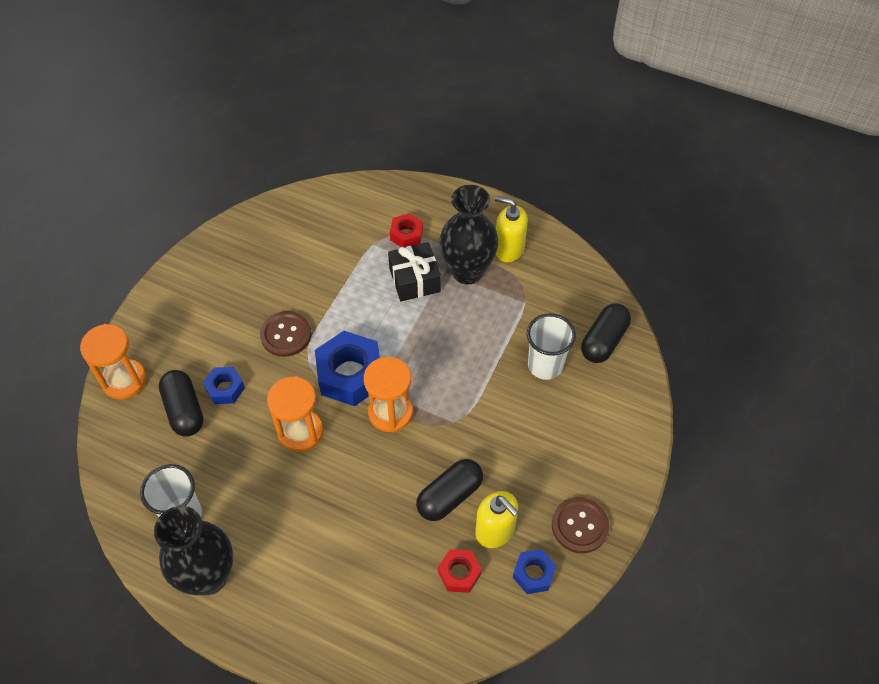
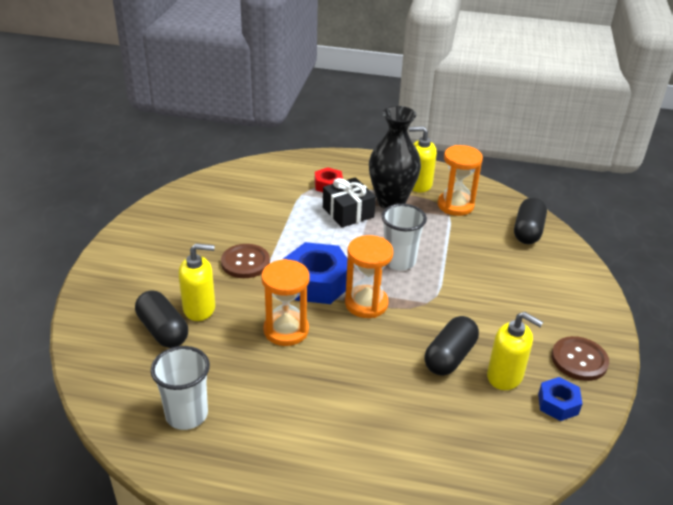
camera: 15 degrees left, 20 degrees down
(124, 380) = (93, 316): orange hourglass -> orange hourglass (455, 205)
(208, 576) = (232, 464): black vase -> none
(225, 389) = (199, 308): blue nut -> yellow soap dispenser
(459, 573) = (488, 416): red nut -> none
(545, 365) = (488, 253): white cup -> white cup (399, 261)

